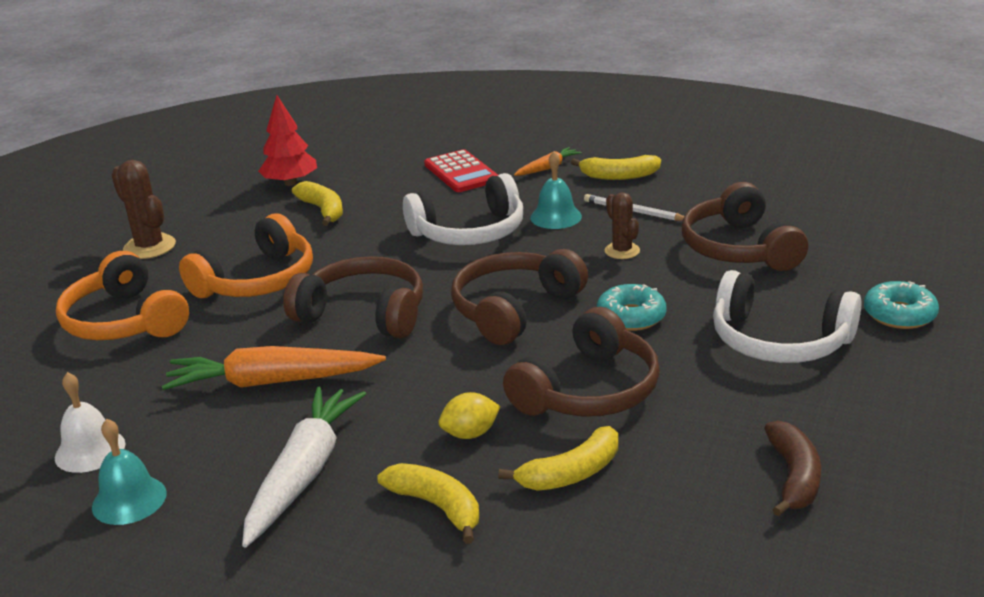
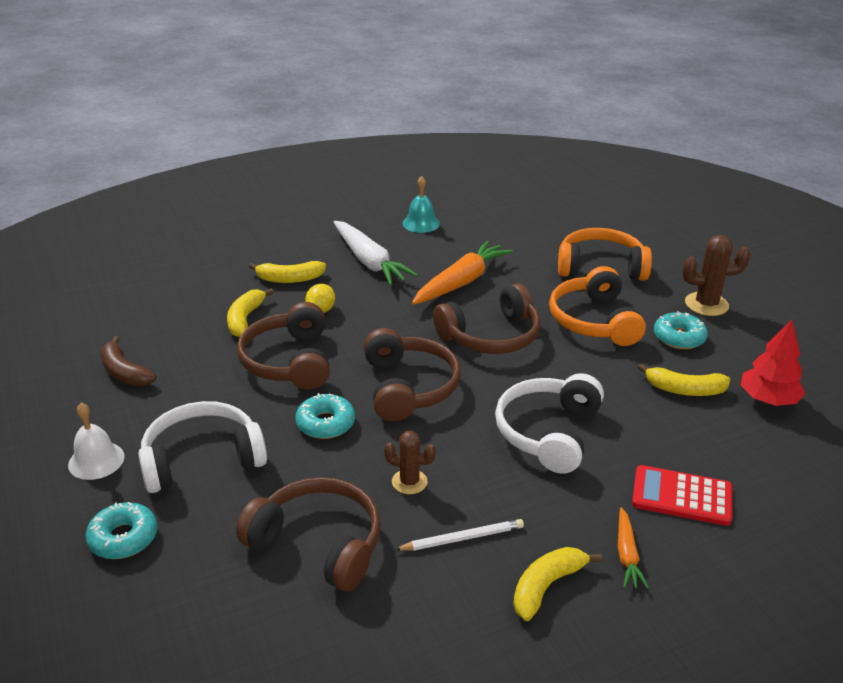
camera: 130 degrees right, 5 degrees up
(90, 450) = (475, 226): white bell -> white bell (96, 460)
(235, 238) = (679, 337): none -> turquoise donut
(556, 217) = (514, 489): turquoise bell -> none

